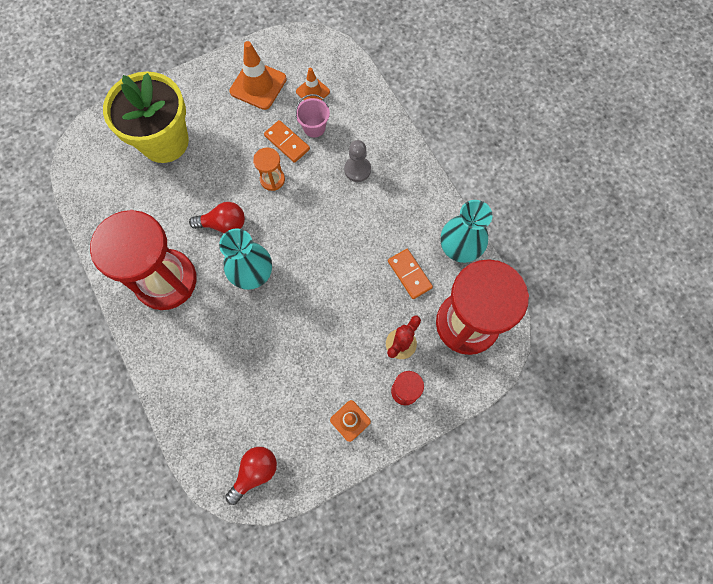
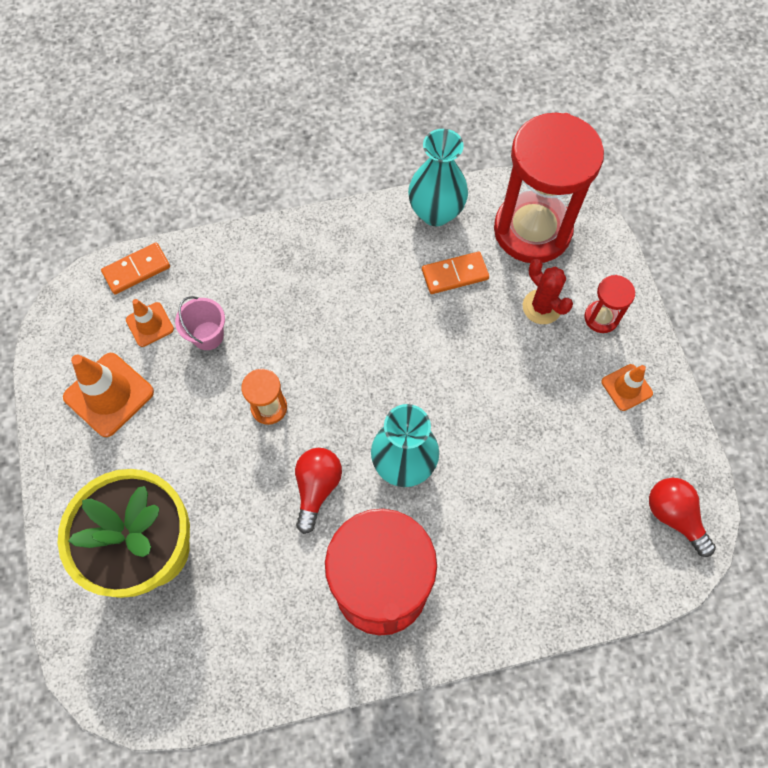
camera: 75 degrees left, 5 degrees down
(287, 142) = (218, 376): orange domino -> orange domino (136, 270)
(357, 170) = (291, 297): grey pawn -> none

